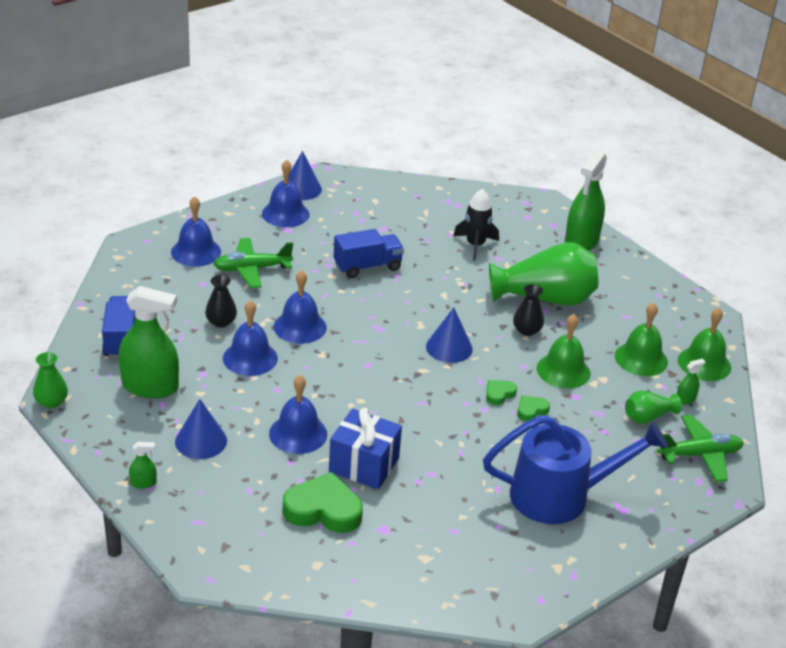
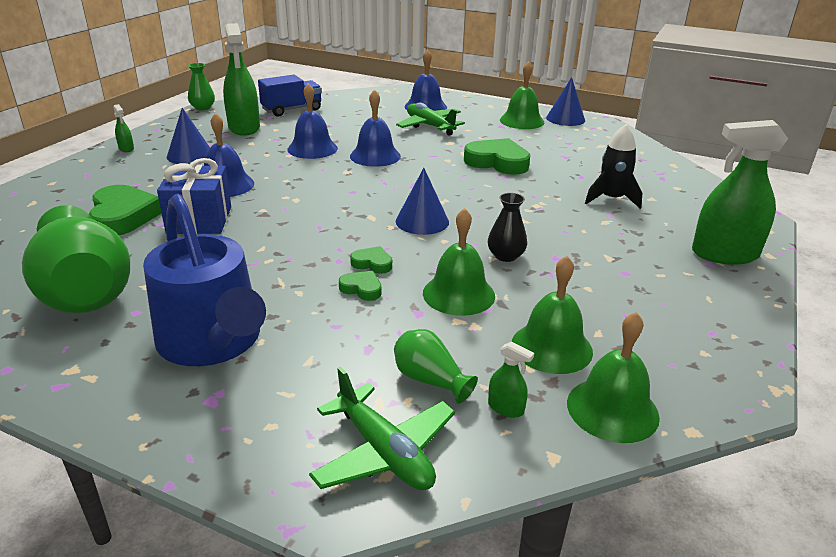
camera: 65 degrees right, 5 degrees down
(221, 322) = (348, 131): black vase -> none
(285, 214) = (522, 121): blue bell -> green bell
(367, 267) = (497, 162): blue truck -> green heart
(545, 298) = (579, 254): green vase -> green vase (85, 290)

